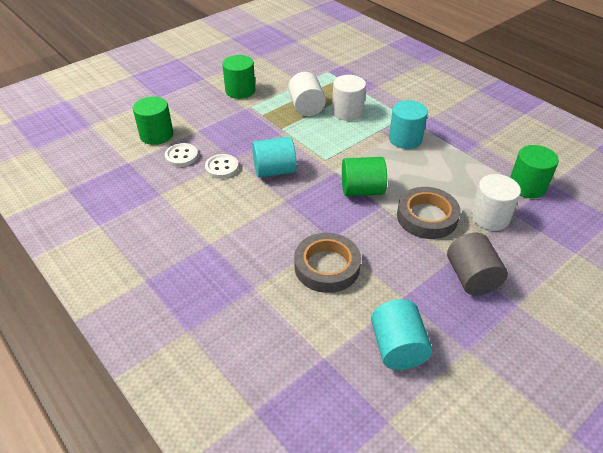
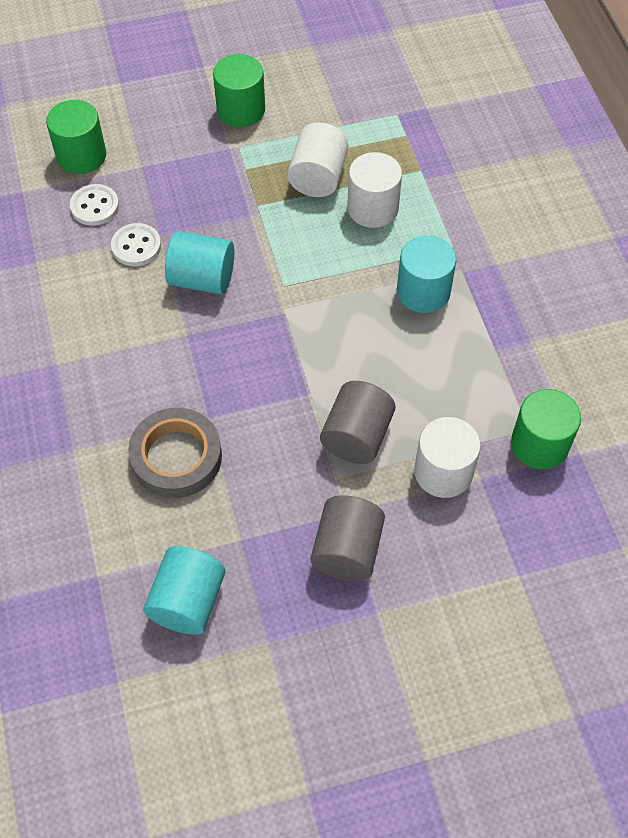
camera: 25 degrees right, 15 degrees up
(362, 190) = (299, 358): green cylinder -> none
(427, 217) = (357, 436): grey tape -> grey cylinder

